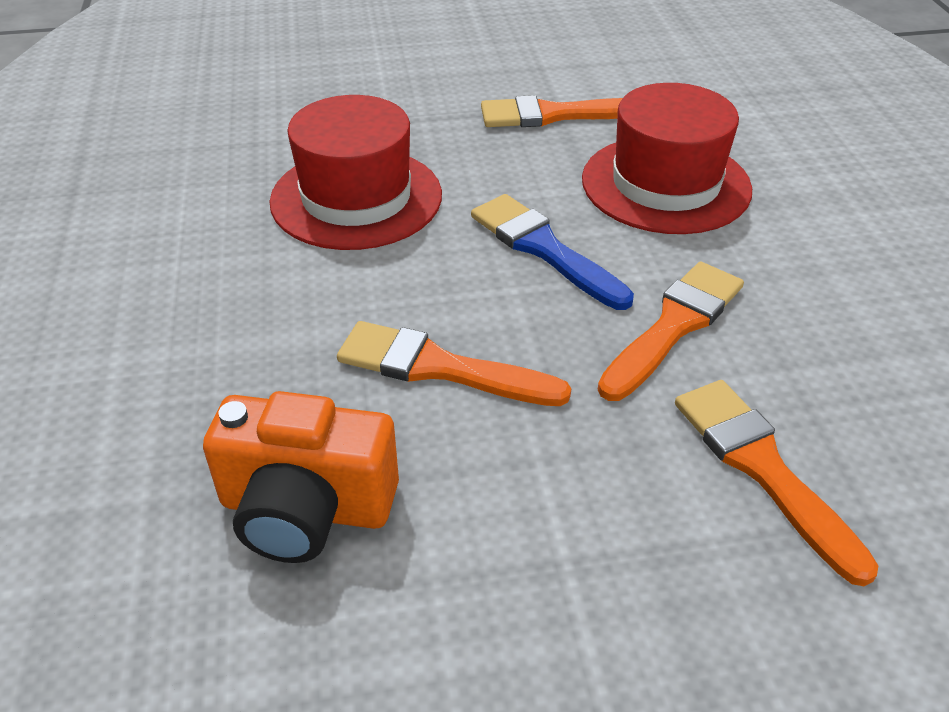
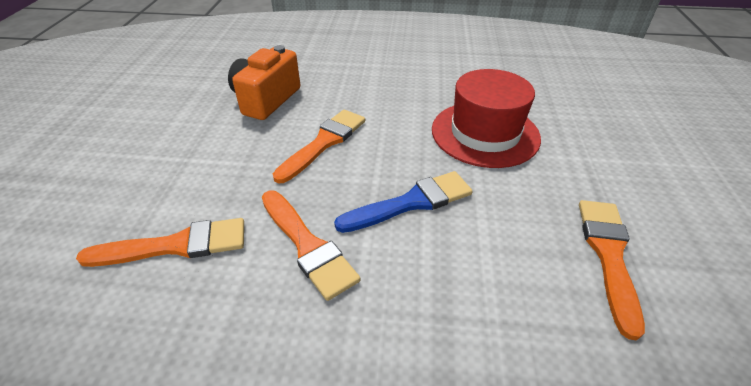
camera: 105 degrees right, 0 degrees up
(665, 184) = (484, 303): red hat -> none

